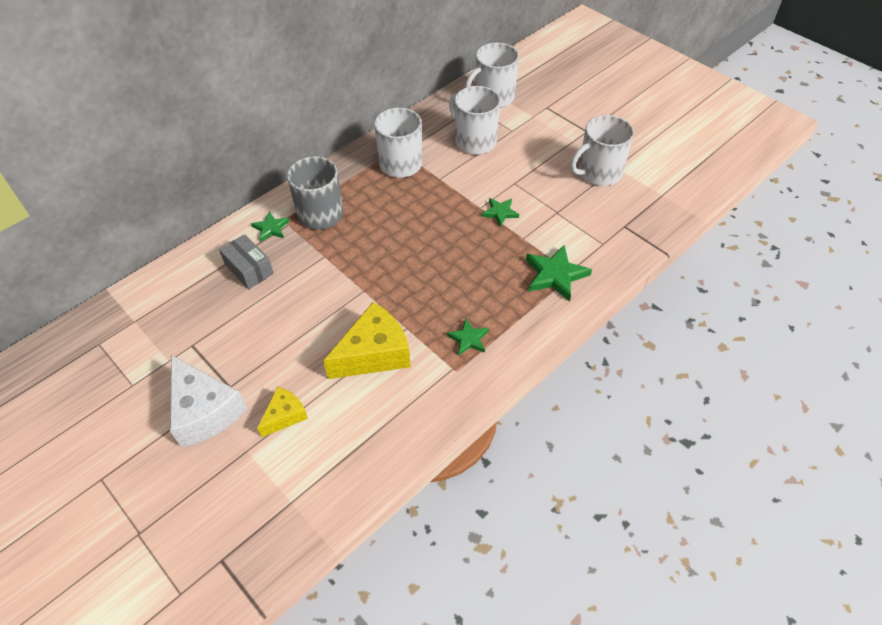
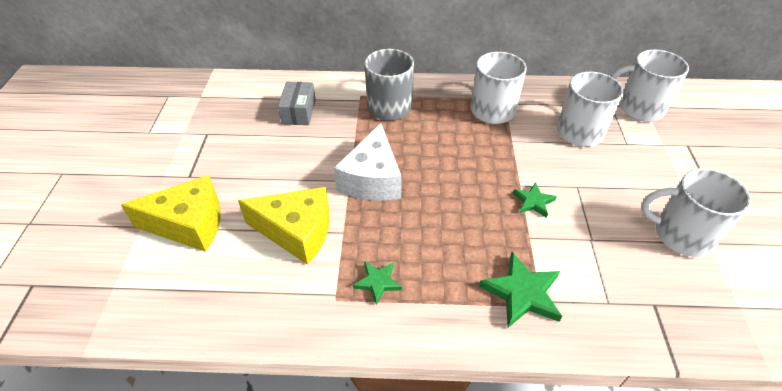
camera: 45 degrees right, 5 degrees down
(204, 411) = (156, 180): white cheese -> white cheese (372, 179)
(271, 228) = (346, 95): green star -> none
(285, 416) = (189, 224): yellow cheese -> yellow cheese, size x1.80

